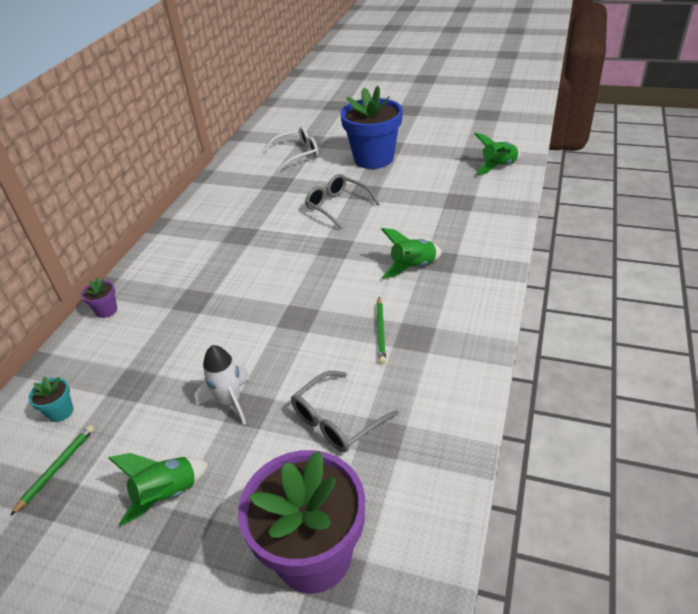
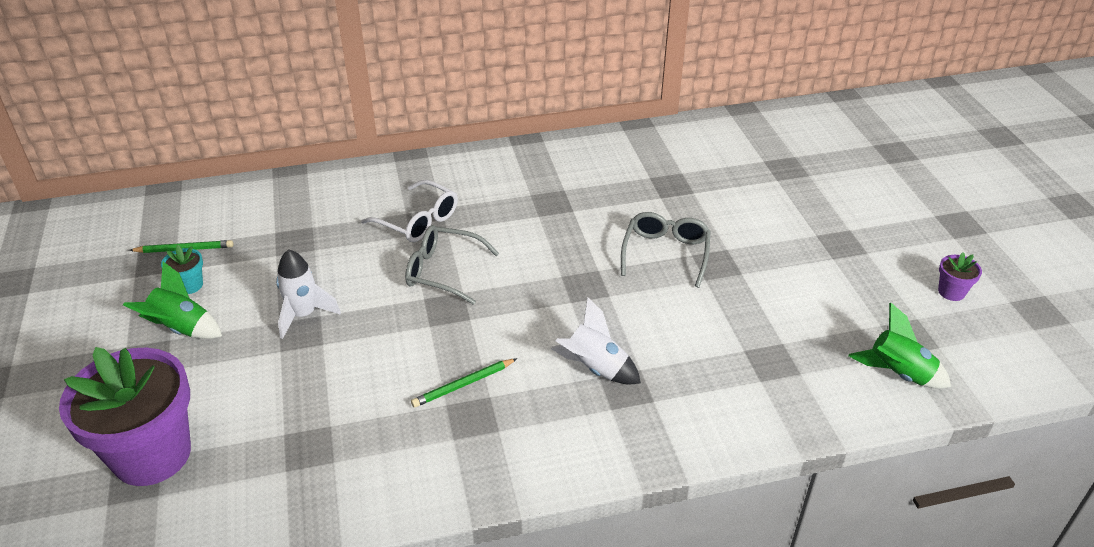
camera: 55 degrees right, 0 degrees up
(60, 412) = (243, 217): turquoise flower pot -> turquoise flower pot (189, 285)
(106, 310) = (378, 174): purple flower pot -> purple flower pot (951, 292)
(297, 154) = (745, 172): white glasses -> white glasses (418, 221)
(337, 420) = (315, 403): grey glasses -> grey glasses (443, 271)
(373, 159) = (798, 241): blue flower pot -> none
(413, 267) = (595, 368): green rocket -> white rocket

